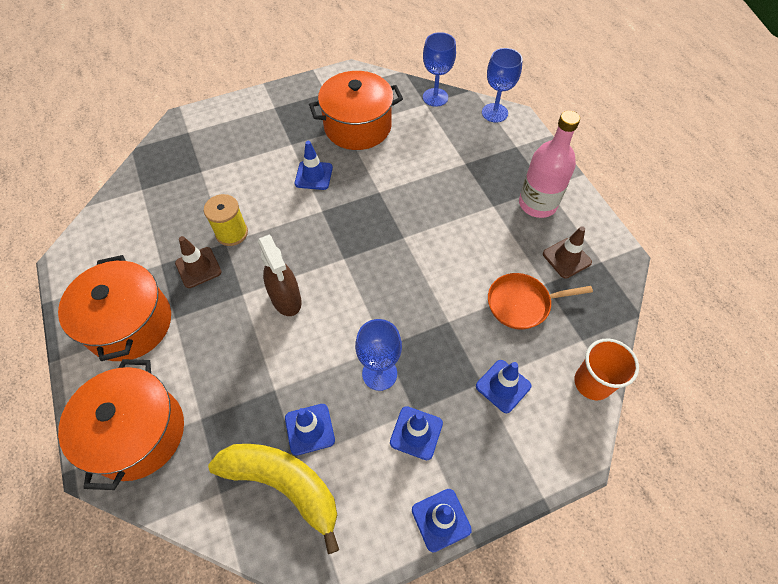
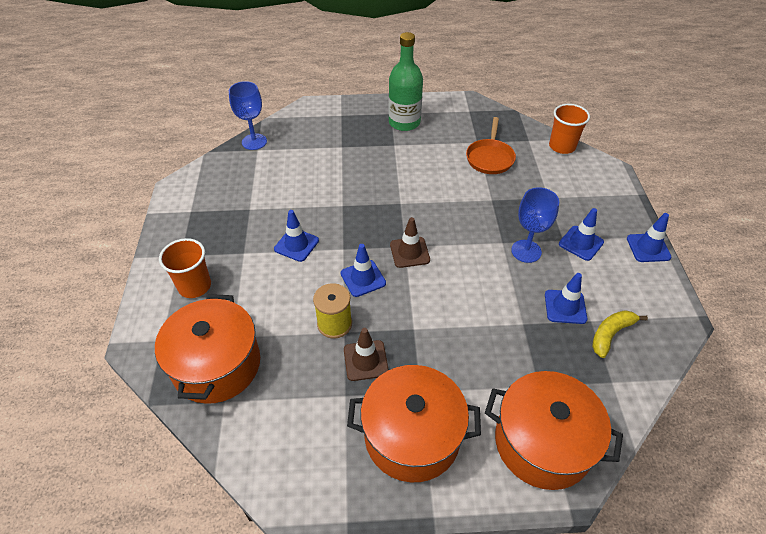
camera: 70 degrees left, 10 degrees down
(245, 128) = (194, 286): none -> orange cup
(284, 485) = (610, 334): yellow banana -> yellow banana, size x0.57
(286, 299) = (433, 296): brown spray bottle -> none
(357, 126) = (254, 199): orange pot -> orange pot (216, 365)
(494, 113) = (297, 115): blue goblet -> none
(503, 386) = (554, 187): blue traffic cone -> blue traffic cone (363, 278)
(537, 204) = (404, 122): pink bottle -> green bottle
(566, 258) = (459, 125): brown traffic cone -> brown traffic cone (409, 252)

